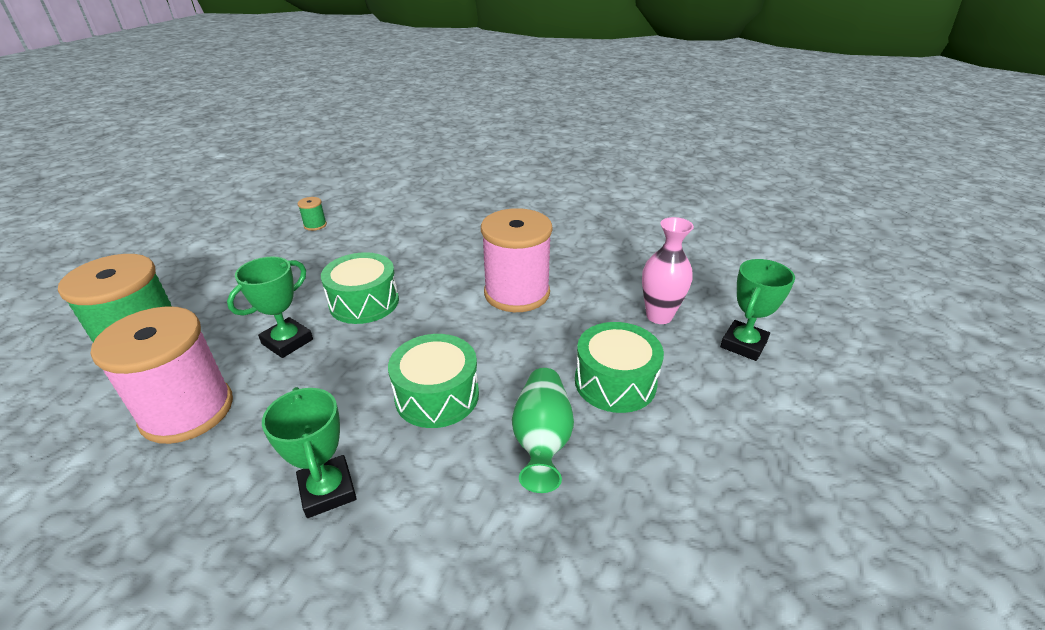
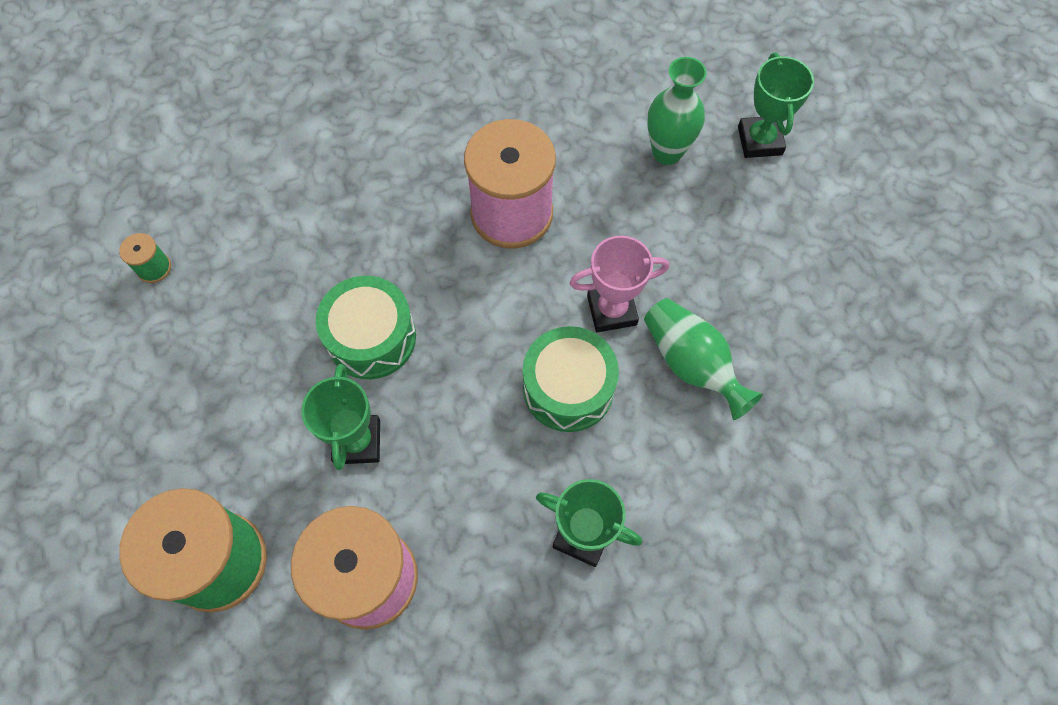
camera: 40 degrees left, 30 degrees up
(520, 373) = (611, 310): none -> pink trophy
(615, 382) = (695, 262): green drum -> none
(659, 316) = (667, 152): pink vase -> green vase

